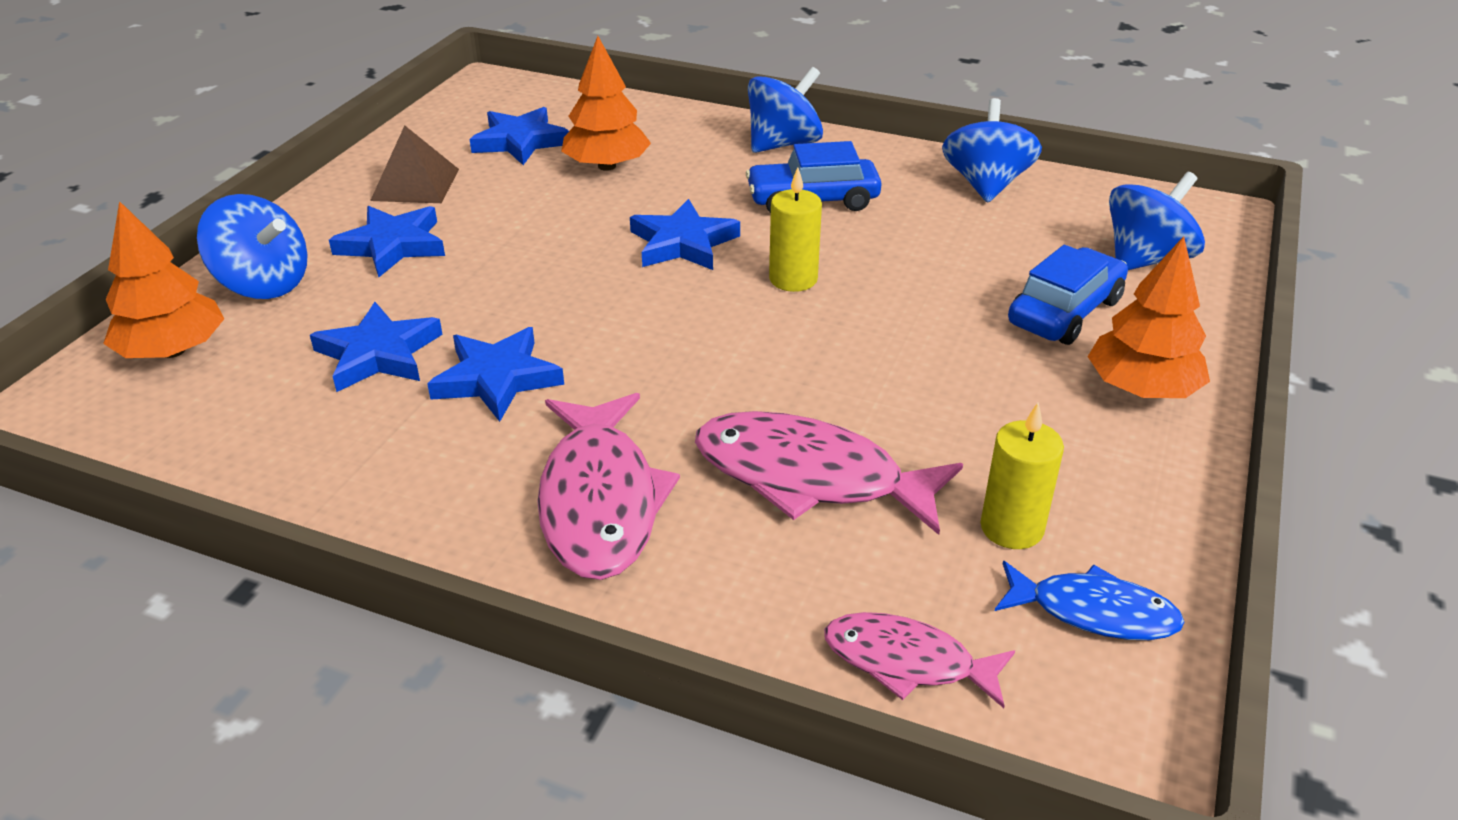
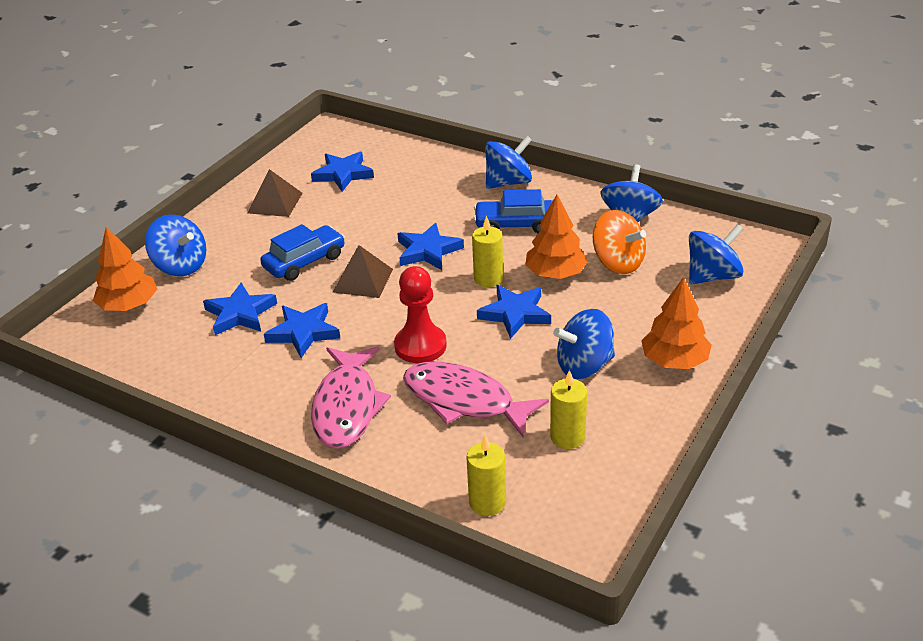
camera: 10 degrees right, 0 degrees up
(393, 245) = (256, 244): blue star -> blue star (515, 314)
(585, 291) = (363, 280): none -> brown pyramid
(607, 166) = (393, 194): orange tree -> orange tree (555, 273)
(707, 389) = (420, 346): none -> red pawn
(907, 662) = (487, 502): pink fish -> yellow candle
(991, 247) = (617, 263): none -> orange spinning top
(997, 405) = (584, 366): none -> blue spinning top
(1065, 312) = (647, 309): blue car -> blue car (304, 262)
(1094, 612) = (596, 485): blue fish -> none

